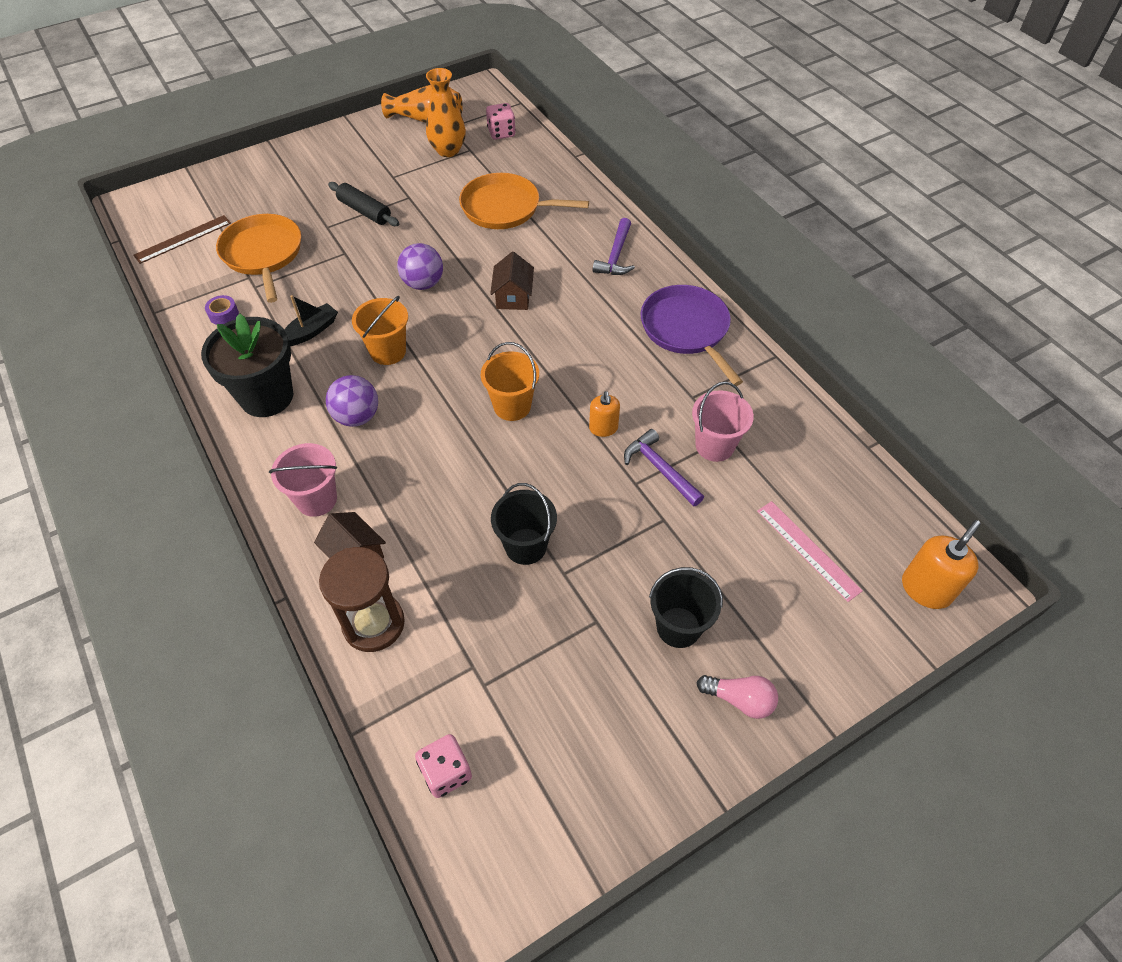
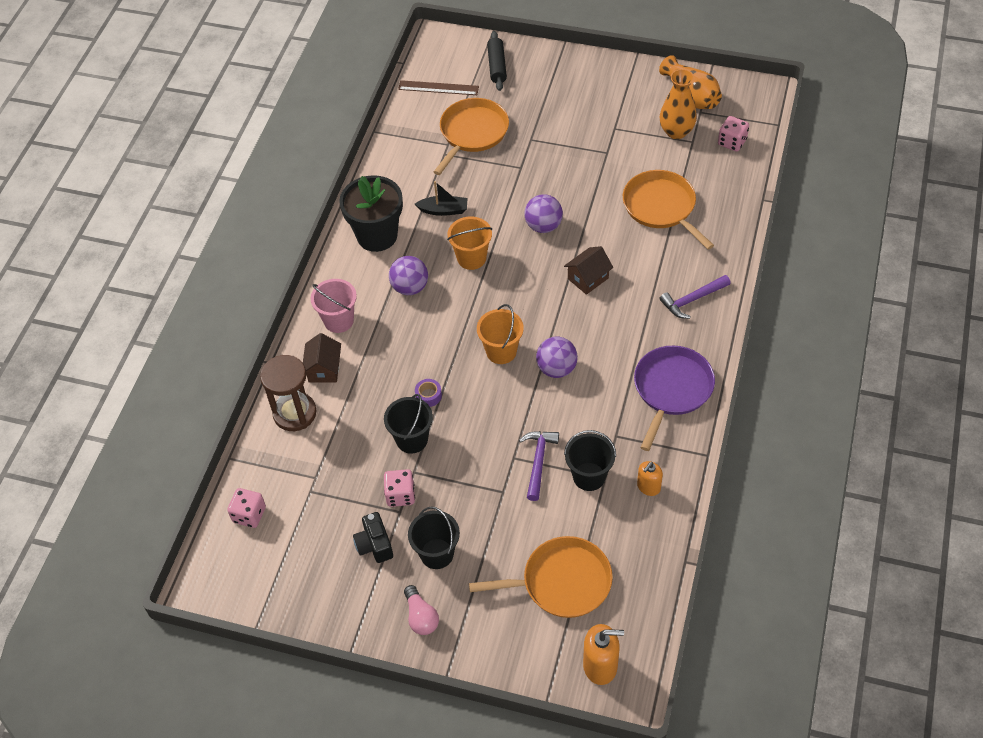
camera: 50 degrees right, 0 degrees up
(224, 314) = (408, 161): purple tape -> purple tape (428, 396)
(364, 211) = (566, 144): black rolling pin -> black rolling pin (497, 66)
(577, 383) = (556, 368): none -> purple ball
(578, 605) = (400, 495): none -> pink dice
(603, 428) = (537, 409): orange soap dispenser -> orange soap dispenser (648, 487)
(612, 675) = (374, 545): none -> black camera
(714, 446) = (589, 476): pink bucket -> black bucket
(808, 550) = (562, 582): pink ruler -> orange pan

